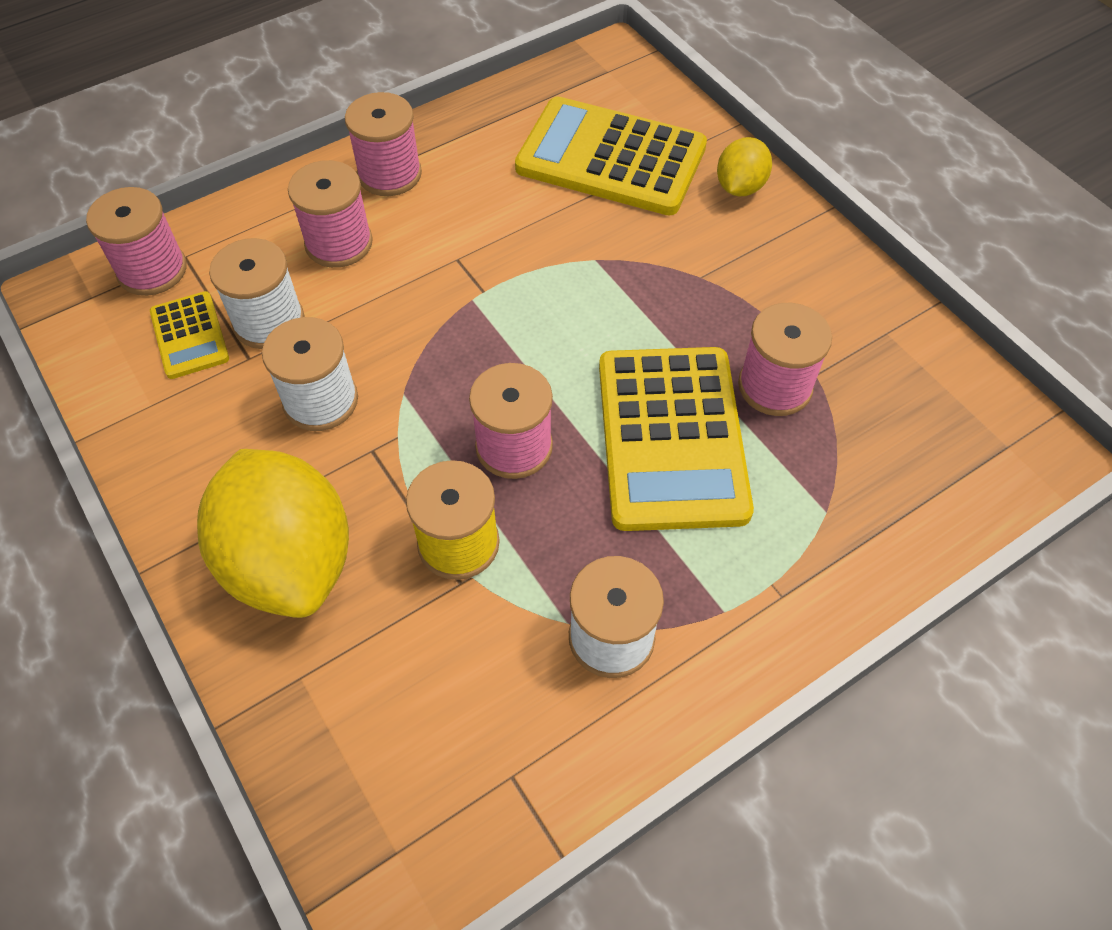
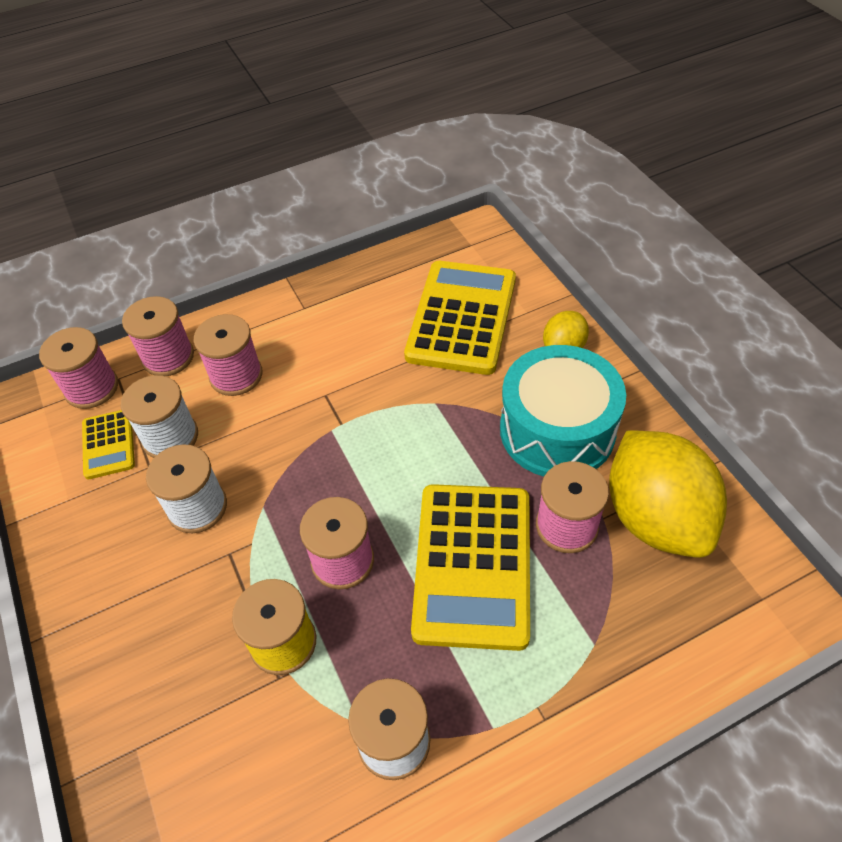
camera: 10 degrees right, 5 degrees down
(290, 561) = (147, 644): yellow lemon -> yellow lemon (655, 517)
(389, 174) = (285, 321): pink spool -> pink spool (168, 357)
(611, 158) = (462, 318): yellow calculator -> yellow calculator turned 75 degrees clockwise
(747, 280) = (557, 430): none -> turquoise drum

